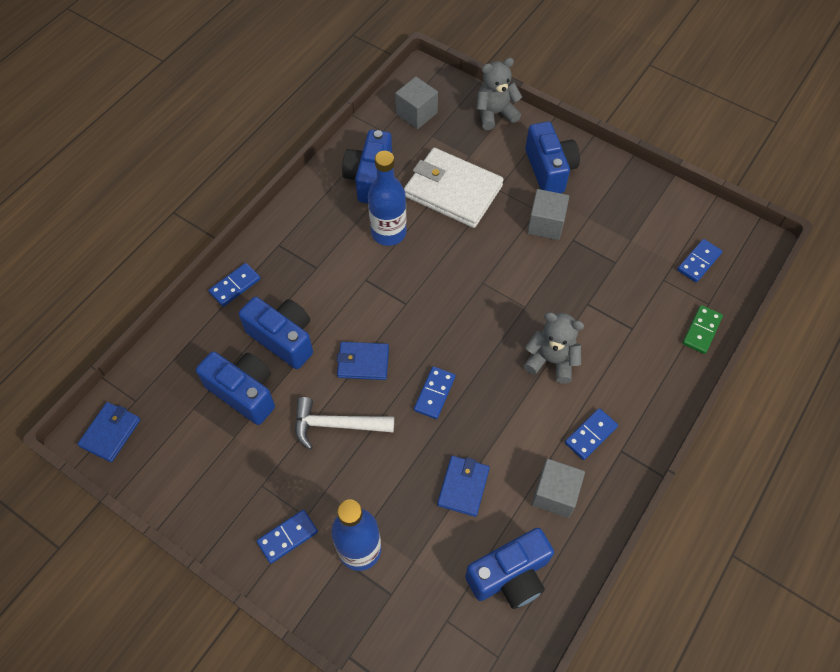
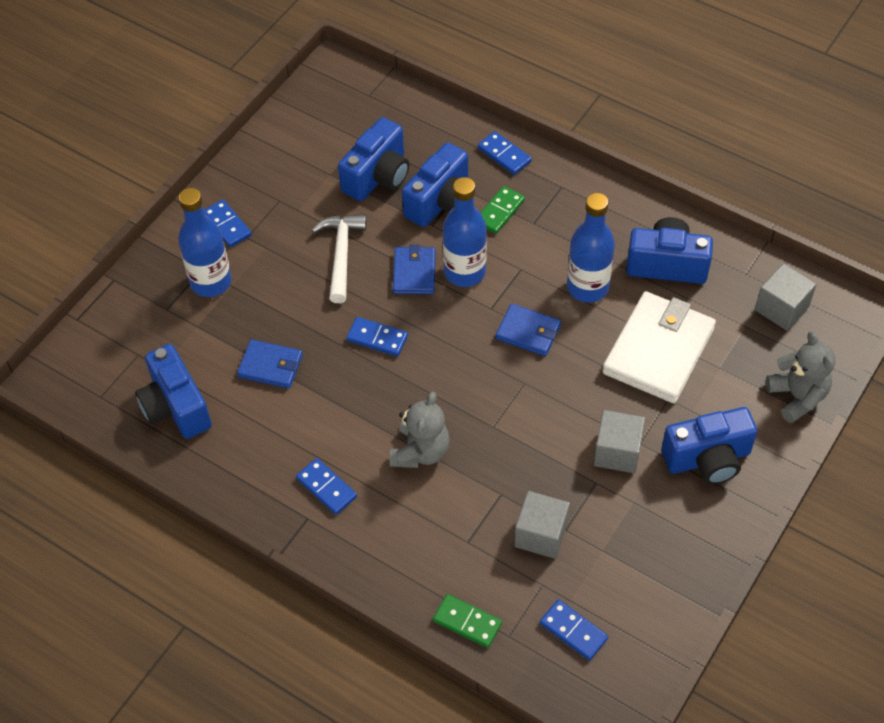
camera: 90 degrees right, 5 degrees down
(110, 433) = (335, 83): blue wallet -> blue wallet (528, 332)
(301, 292) = (499, 211): none -> green domino
(365, 322) = (464, 272): none -> blue bottle
(555, 494) = (259, 450): grey cube -> grey cube (541, 534)

